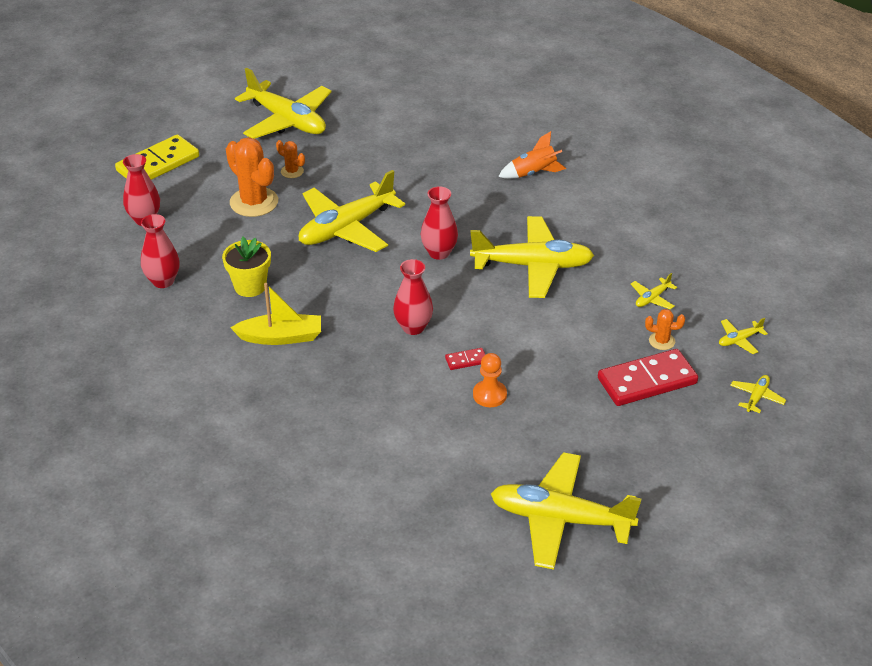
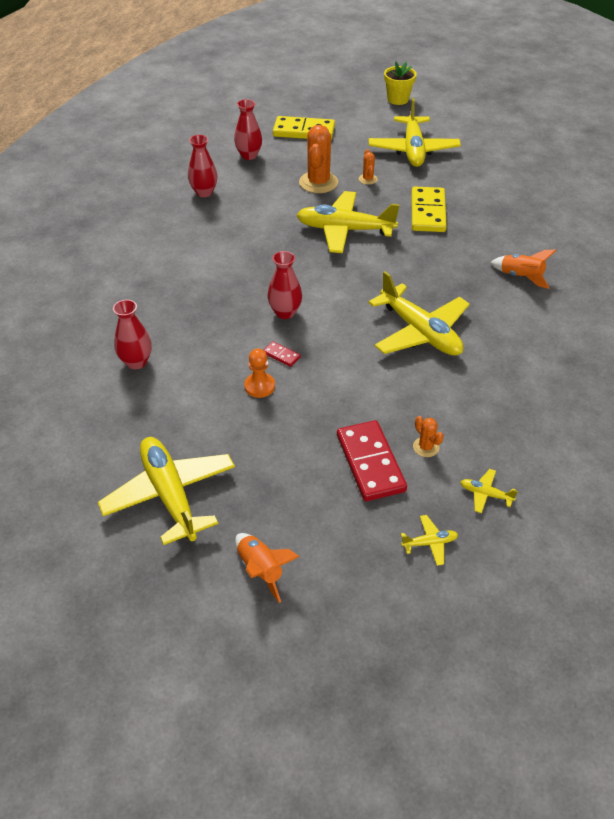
camera: 50 degrees right, 5 degrees up
(250, 286) = (240, 225): yellow flower pot -> yellow flower pot (398, 99)
(281, 337) = (208, 263): yellow boat -> none
(387, 168) = (427, 212): none -> yellow domino
(439, 253) = (374, 282): red vase -> red vase (136, 362)
(647, 381) = (370, 463): red domino -> red domino turned 45 degrees clockwise
(652, 298) = (468, 415): yellow plane -> none
(695, 505) = (261, 569): none -> orange rocket

